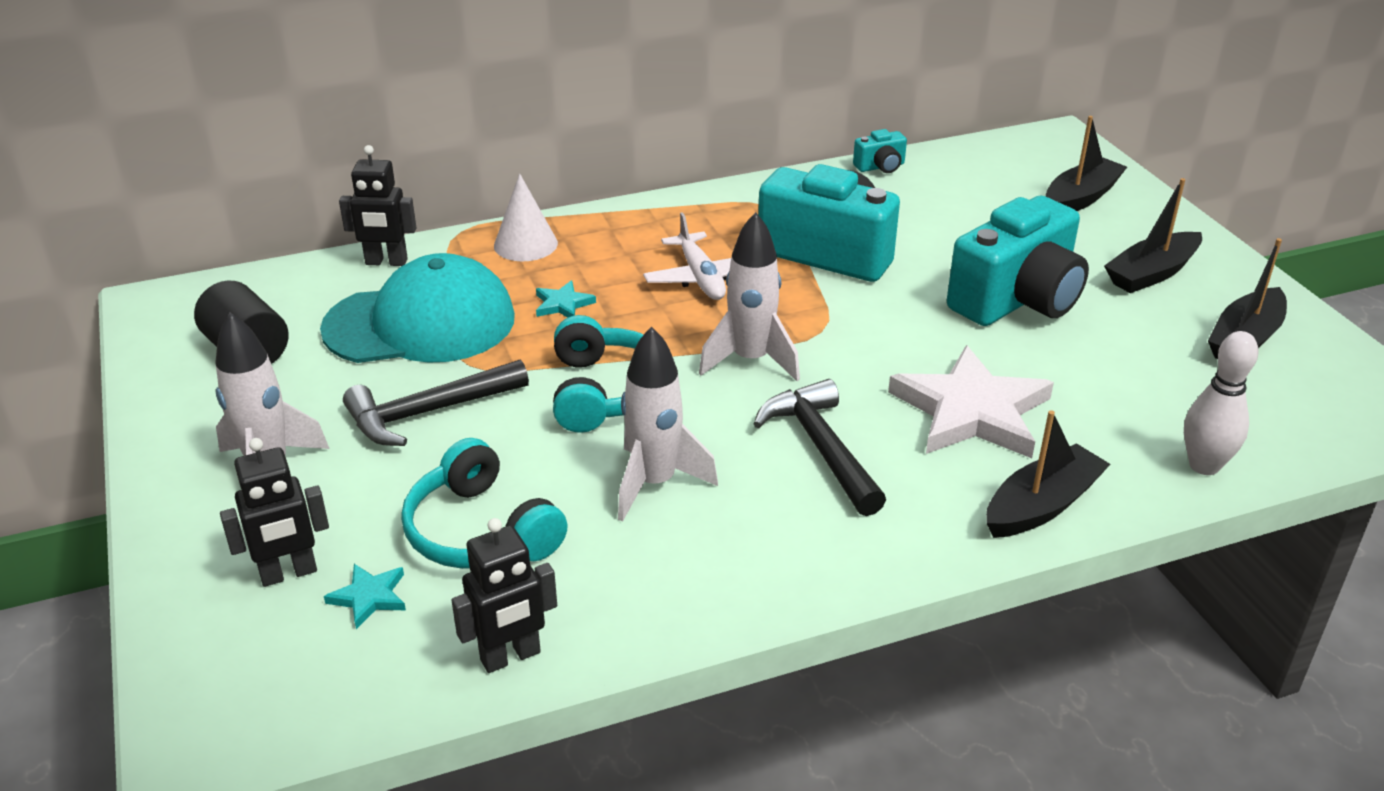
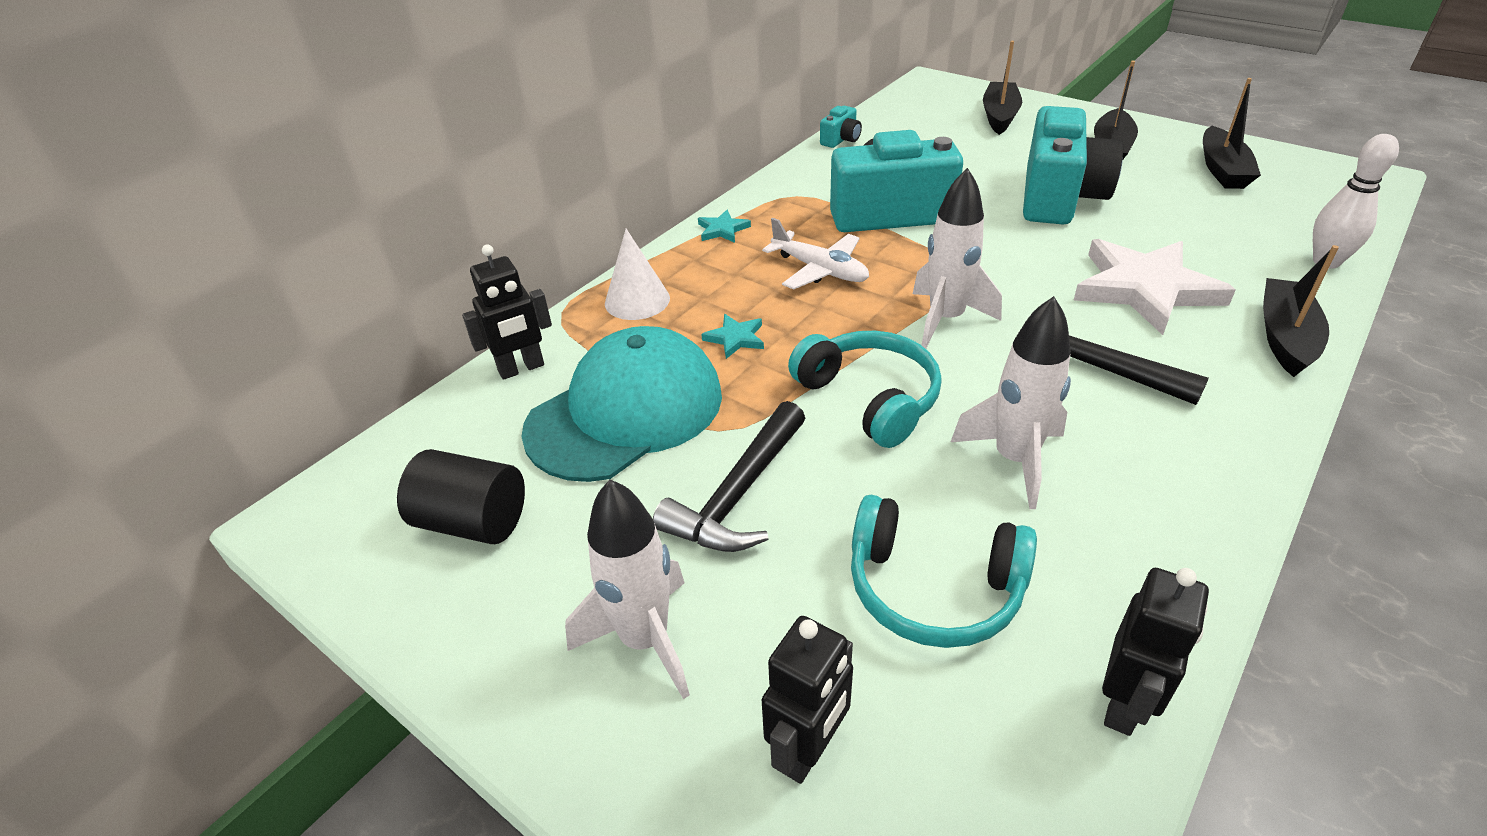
camera: 30 degrees left, 5 degrees up
(369, 597) = (920, 725): turquoise star -> turquoise star (722, 230)

